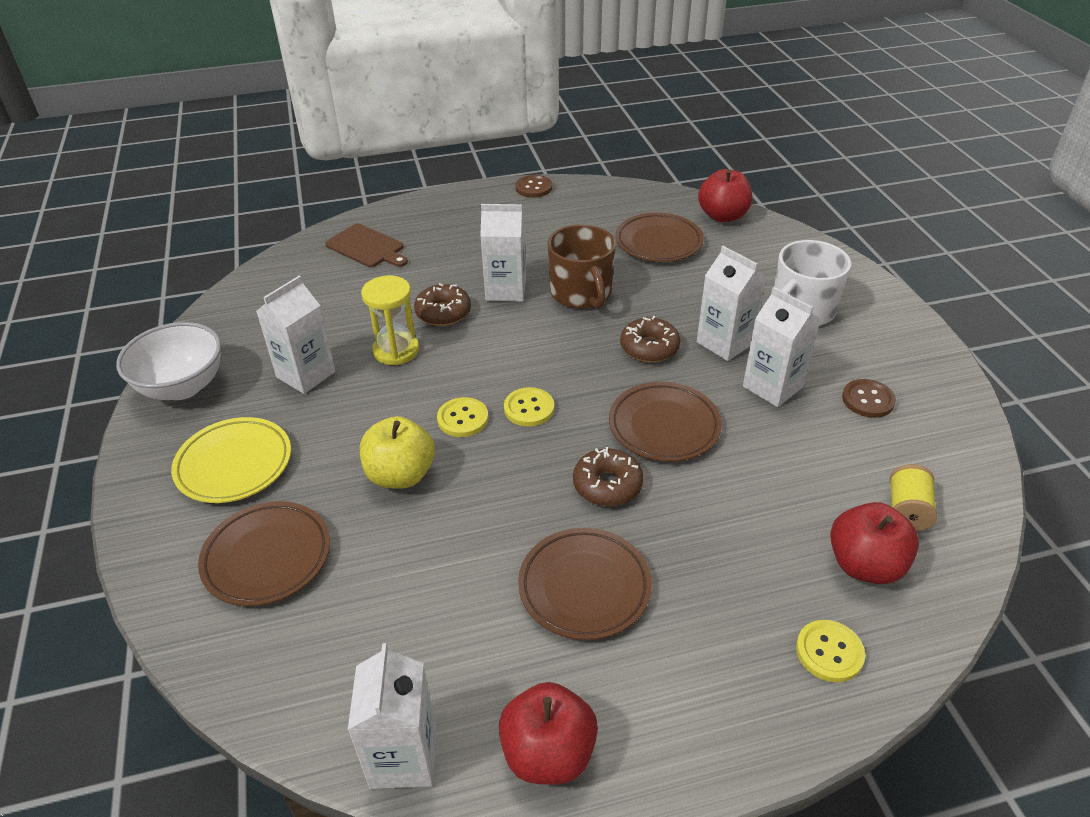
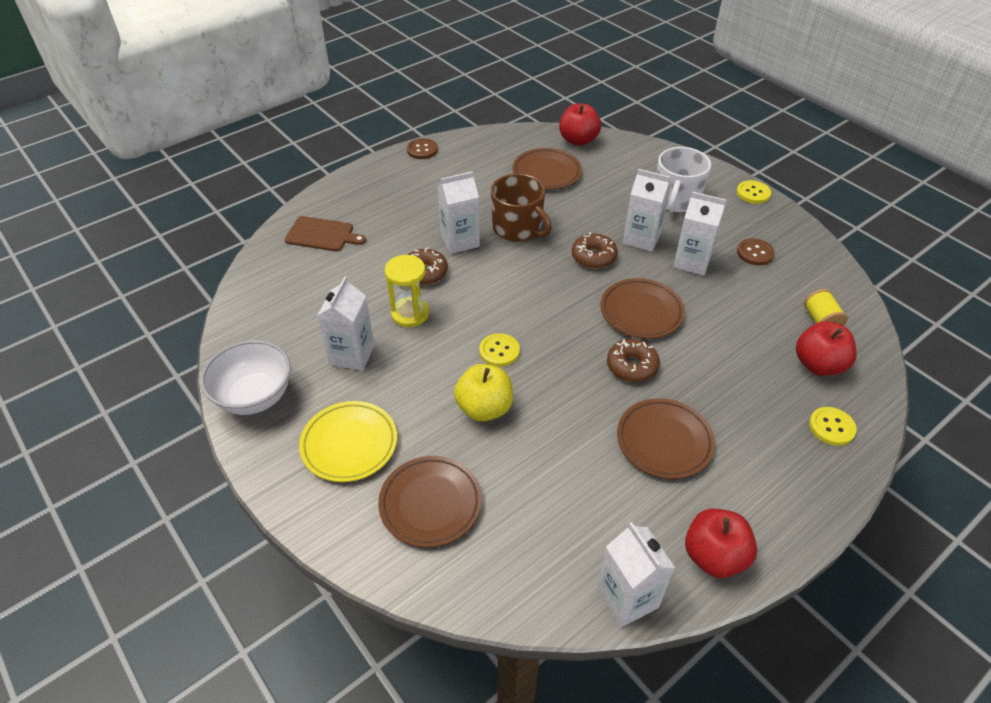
camera: 25 degrees left, 5 degrees up
(529, 408) = (541, 328): yellow button -> yellow button (753, 193)

